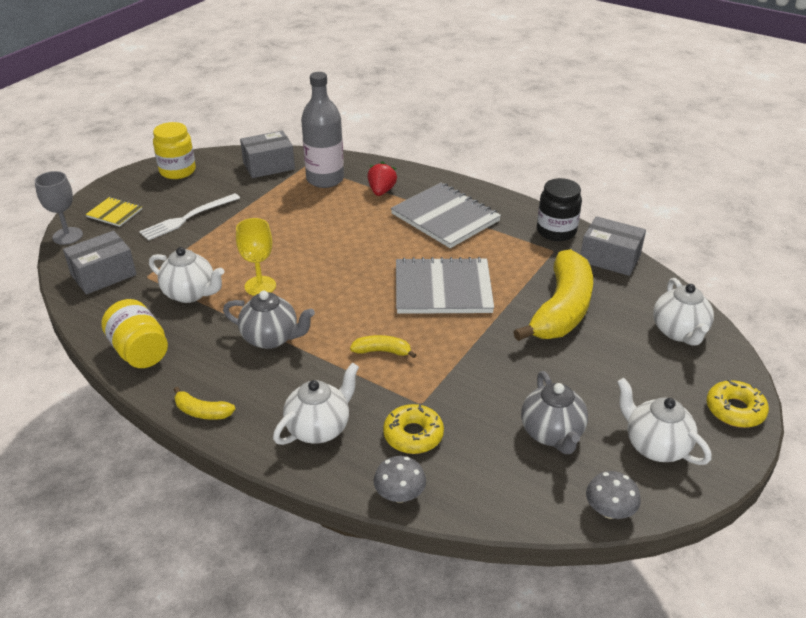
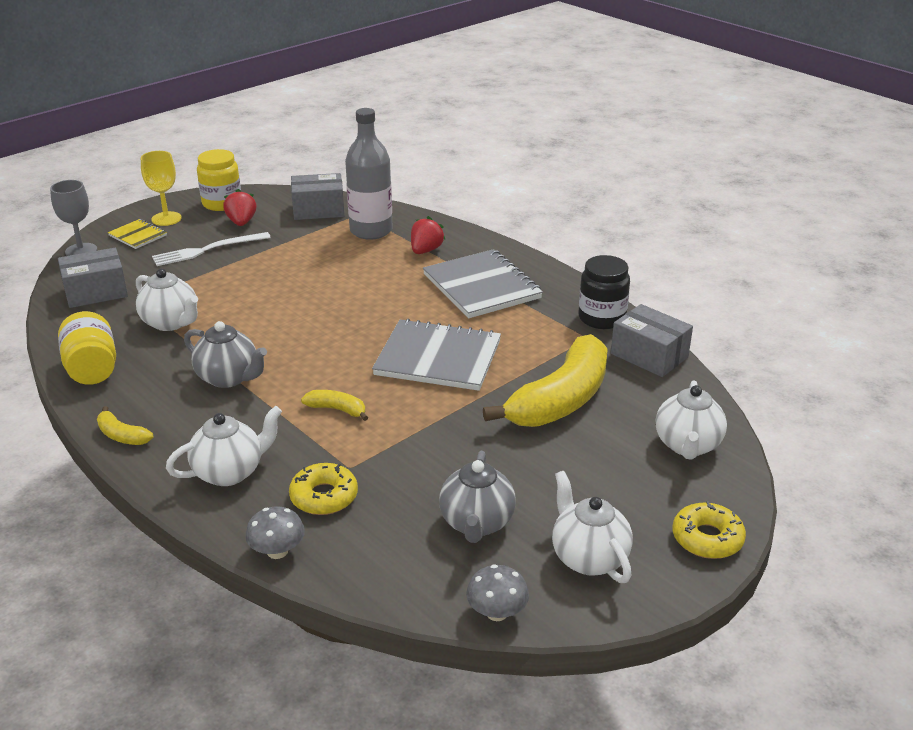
camera: 15 degrees right, 5 degrees down
(205, 187) = (241, 222): none -> red strawberry
(260, 286) = (245, 326): yellow goblet -> yellow goblet (166, 219)

